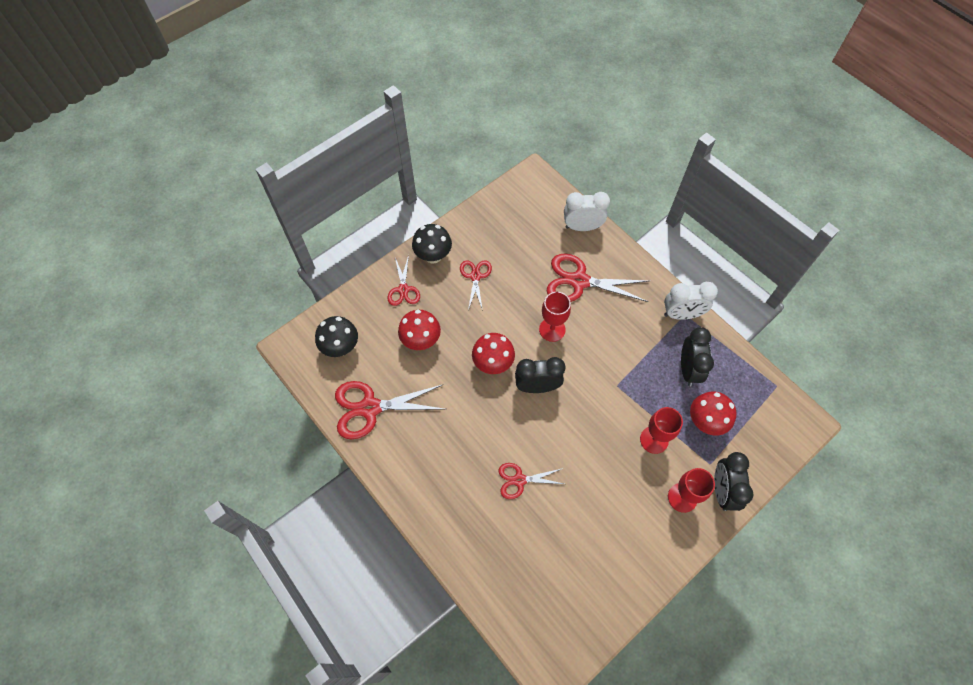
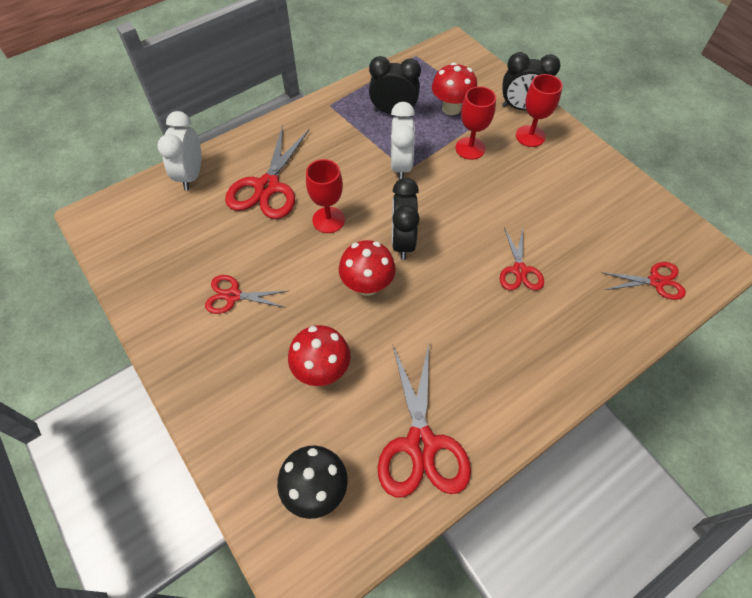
camera: 85 degrees left, 5 degrees down
(403, 289) = (232, 391): red scissors -> red scissors (656, 281)
(433, 256) = (184, 347): black mushroom -> none
(681, 314) = (328, 107): white clock -> white clock (400, 166)

